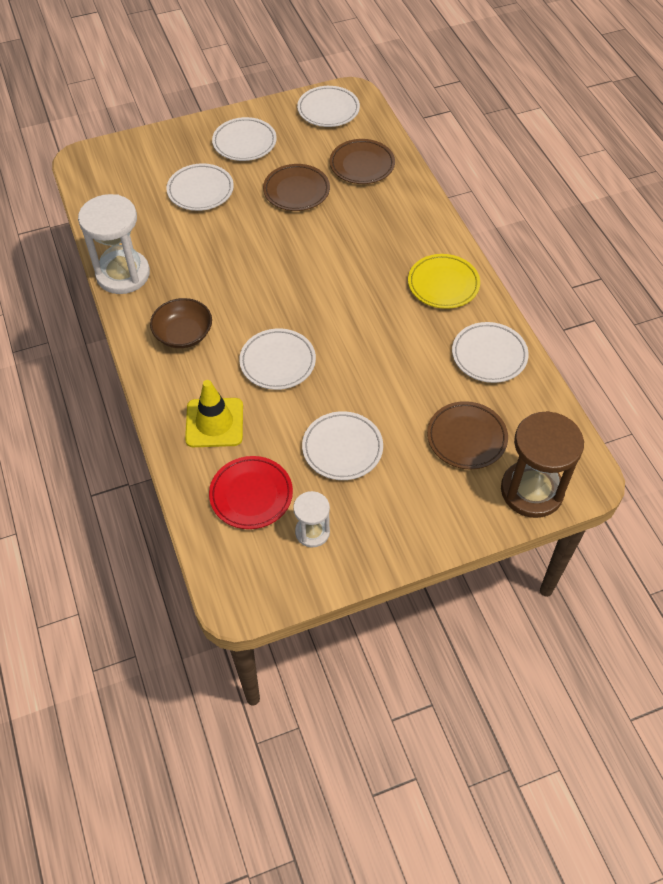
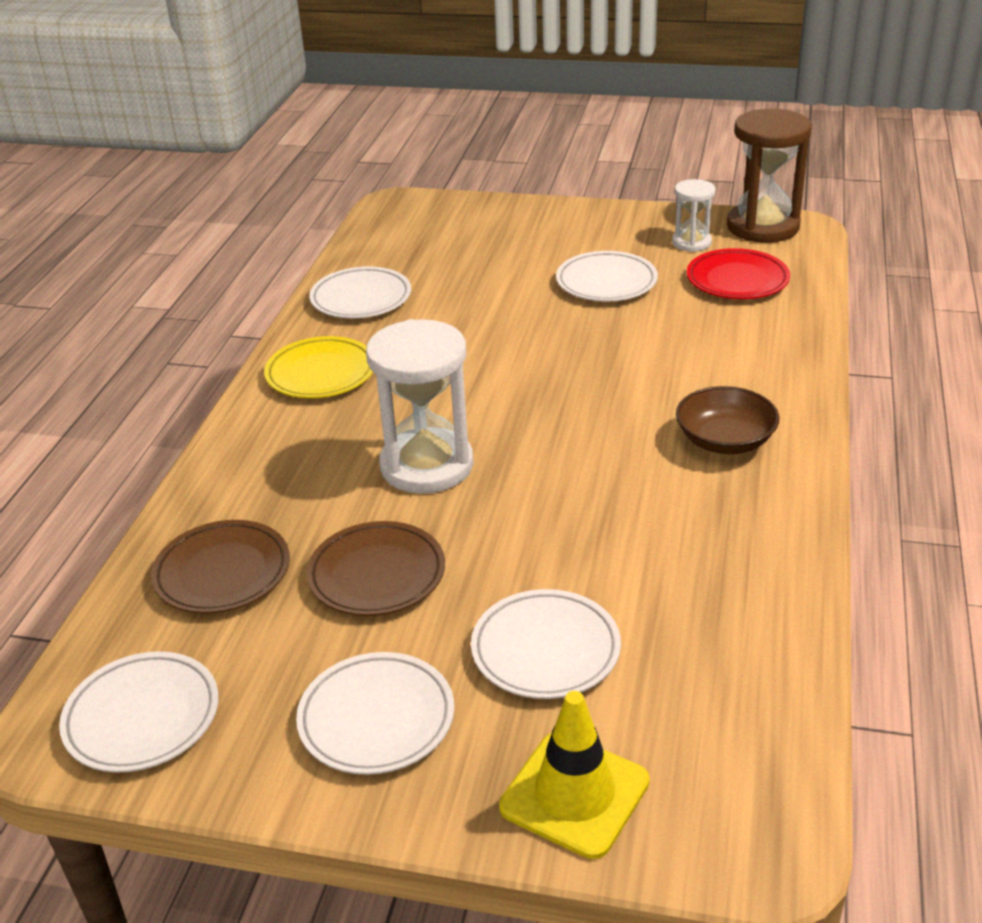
camera: 145 degrees left, 20 degrees down
(123, 274) = (781, 555): white hourglass -> white hourglass (427, 465)
(214, 423) = (741, 342): yellow traffic cone -> yellow traffic cone (574, 794)
(277, 362) = (615, 370): white plate -> none
(466, 438) = (468, 253): brown plate -> none
(532, 491) = (453, 210): brown hourglass -> brown hourglass (763, 227)

